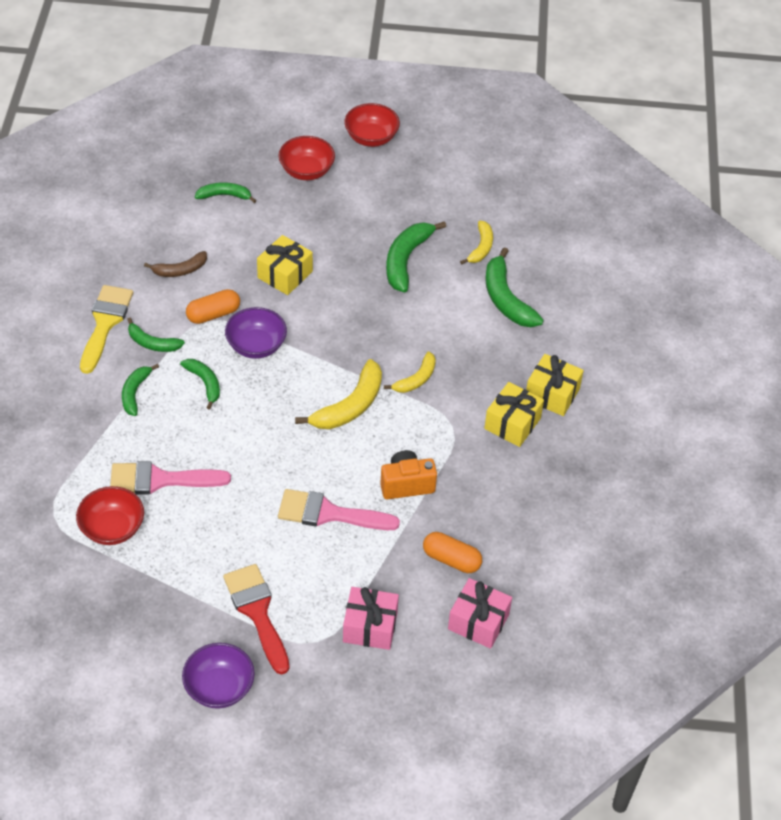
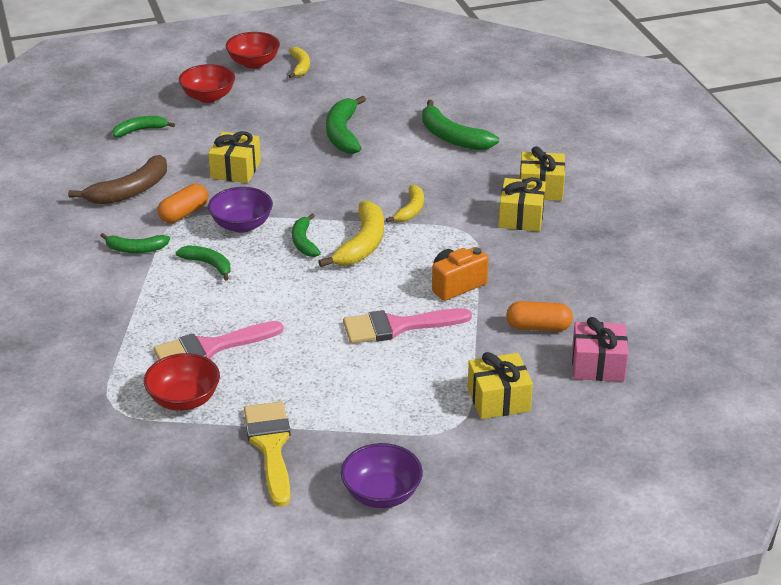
camera: 20 degrees left, 15 degrees down
(105, 323) = (77, 247): yellow brush -> yellow brush (270, 446)
(135, 393) = (141, 290): green banana -> green banana (304, 242)
(180, 270) = (130, 191): brown banana -> brown banana, size x1.64
(257, 612) = (379, 422): red brush -> none
(370, 627) = (498, 399): pink gift -> yellow gift
(481, 247) = (404, 110): yellow banana -> yellow banana (300, 67)

